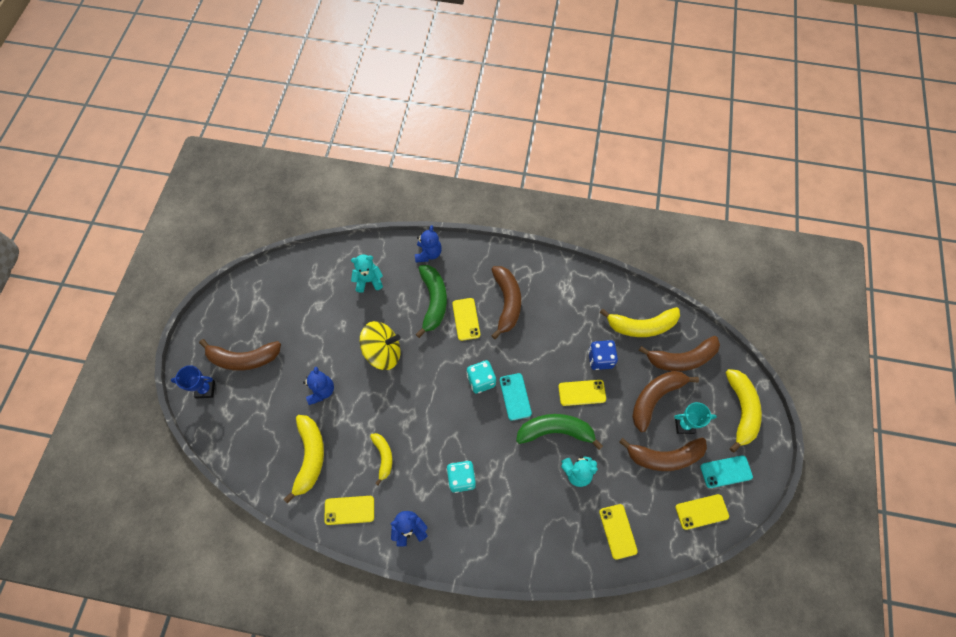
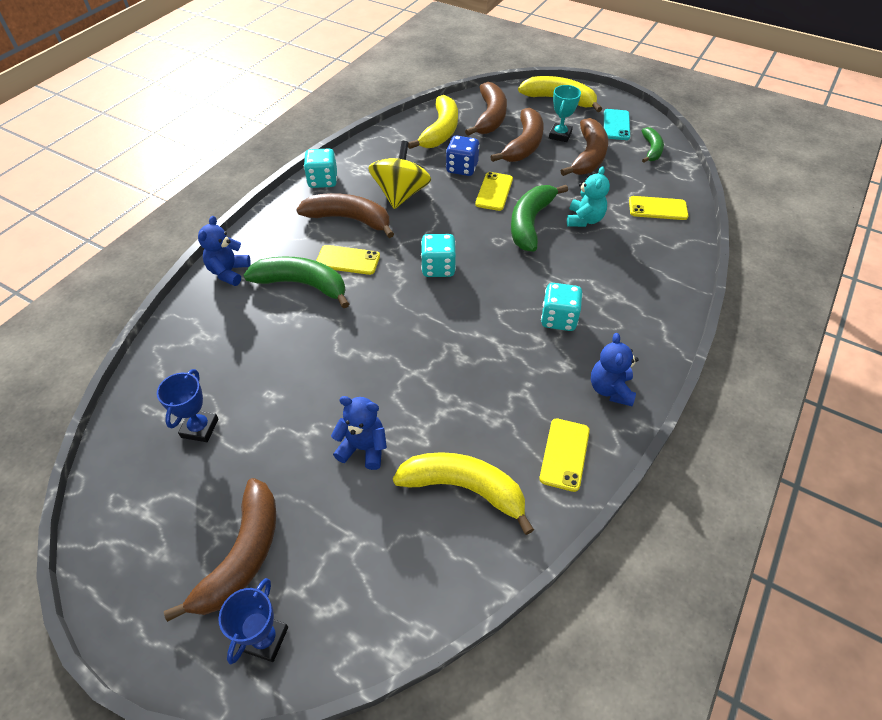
camera: 70 degrees left, 15 degrees down
(310, 299) = (200, 428): none -> blue trophy
(369, 280) = (221, 346): turquoise teddy bear -> none
(383, 352) = (344, 356): yellow spinning top -> yellow spinning top (401, 194)
(383, 457) = (499, 394): yellow banana -> none
(428, 253) = (229, 272): blue teddy bear -> blue teddy bear turned 105 degrees counterclockwise
(515, 396) = (473, 244): turquoise phone -> none
(540, 267) = (323, 181): none -> turquoise dice
(655, 398) = (524, 145): brown banana -> brown banana turned 135 degrees counterclockwise
(701, 511) = (651, 150): yellow phone -> green banana

